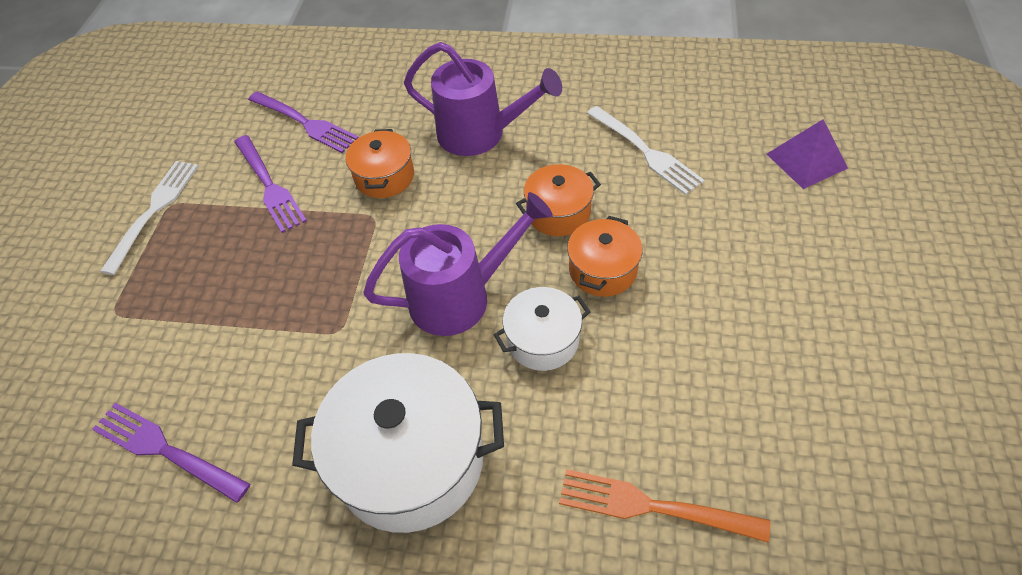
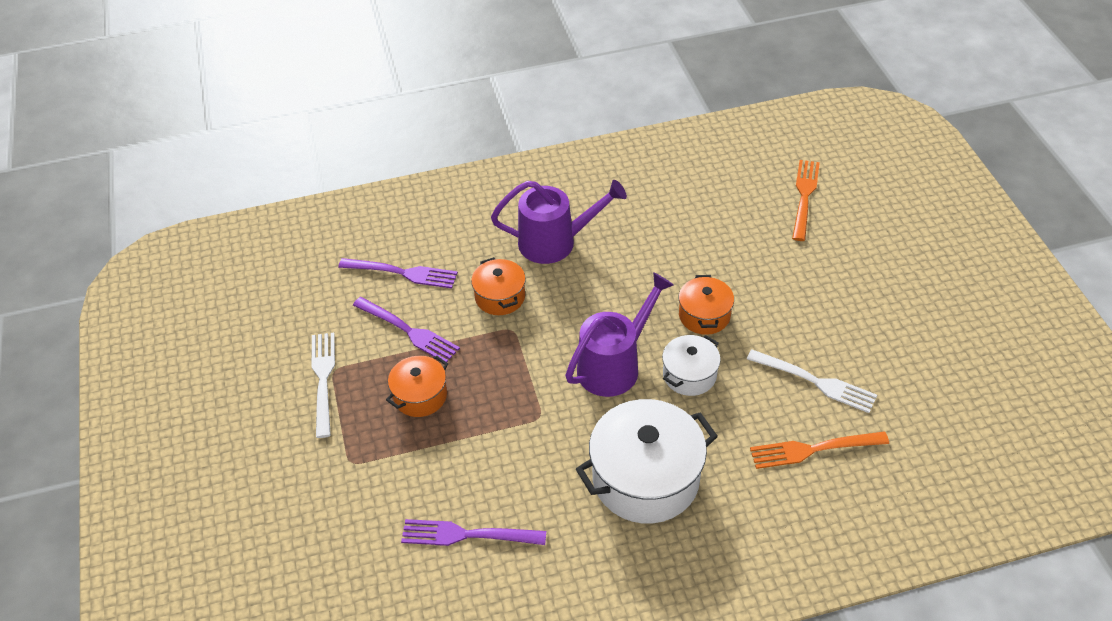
camera: 25 degrees left, 5 degrees down
(558, 213) = (650, 285): orange pot -> orange pot (420, 396)
(645, 151) = (689, 221): white fork -> white fork (815, 382)
(806, 160) = (804, 196): purple pyramid -> orange fork

